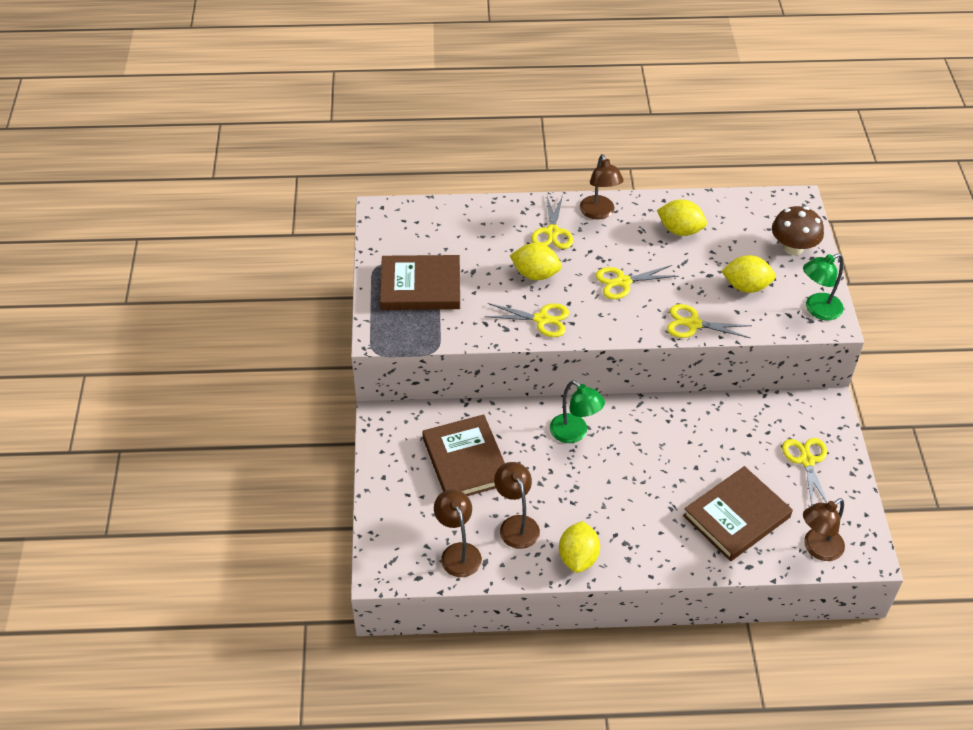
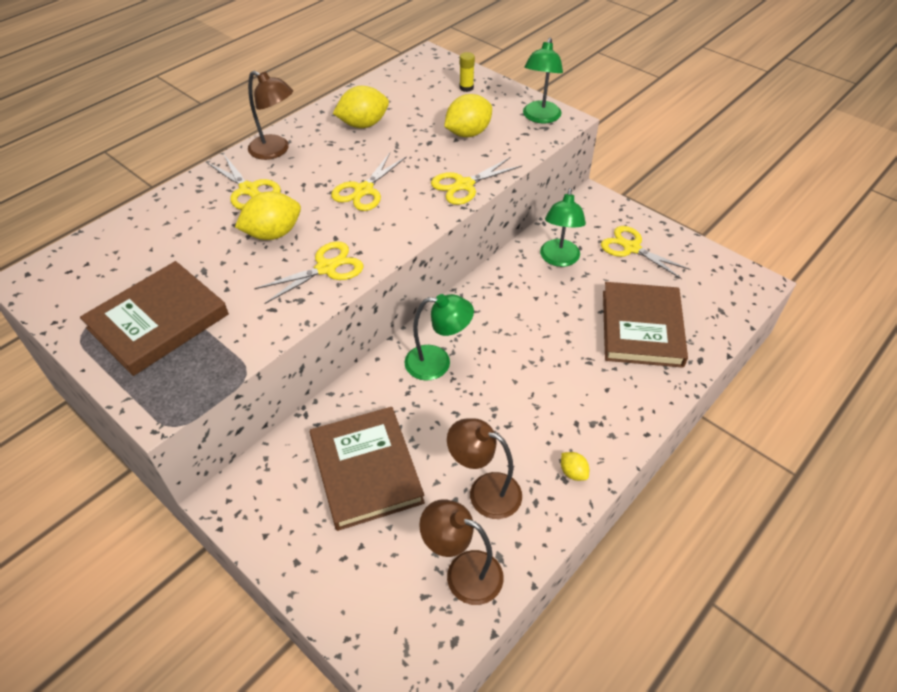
camera: 45 degrees left, 0 degrees up
(466, 461) = (366, 470): brown book -> brown book turned 45 degrees clockwise
(578, 557) = (573, 472): yellow lemon -> yellow lemon, size x0.49
(740, 428) = (559, 259): none -> green lamp
(793, 248) = (466, 88): brown mushroom -> yellow glue stick
(817, 549) = (722, 306): brown lamp -> none

